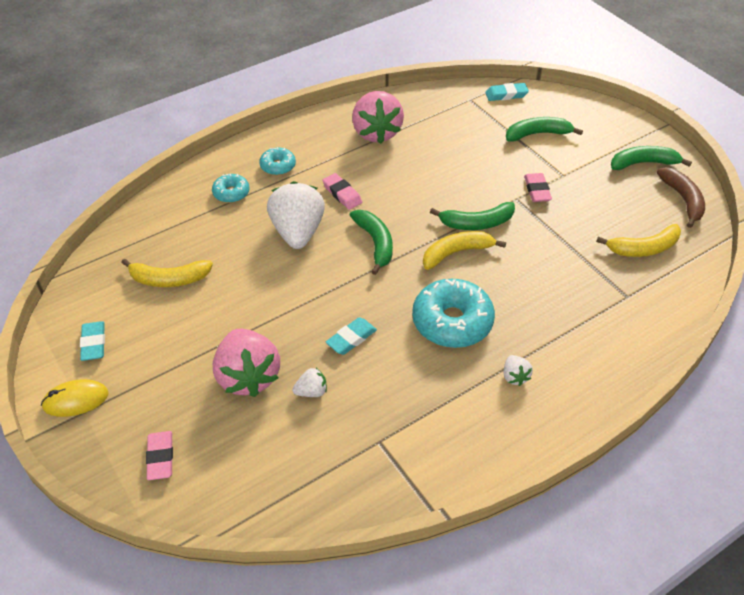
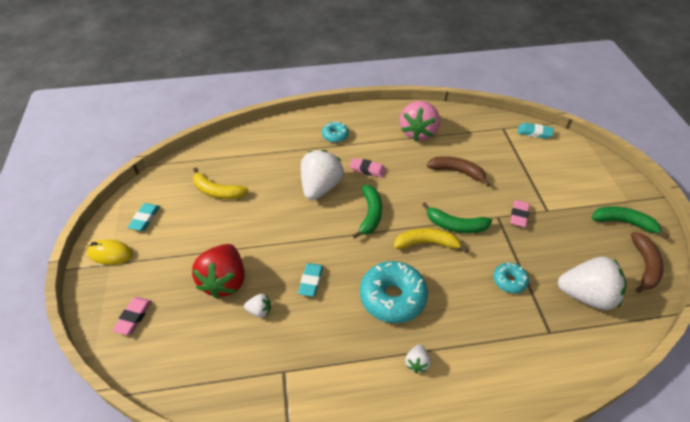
camera: 25 degrees right, 0 degrees up
(231, 193) = (293, 145): turquoise donut -> turquoise donut (509, 281)
(248, 376) = (224, 281): pink strawberry -> red strawberry
(342, 194) = (367, 170): pink eraser -> pink eraser turned 60 degrees counterclockwise
(351, 339) = (311, 281): turquoise eraser -> turquoise eraser turned 60 degrees counterclockwise
(446, 164) = (457, 172): none -> brown banana
(537, 134) = (543, 171): green banana -> none
(644, 248) = (586, 296): yellow banana -> white strawberry

